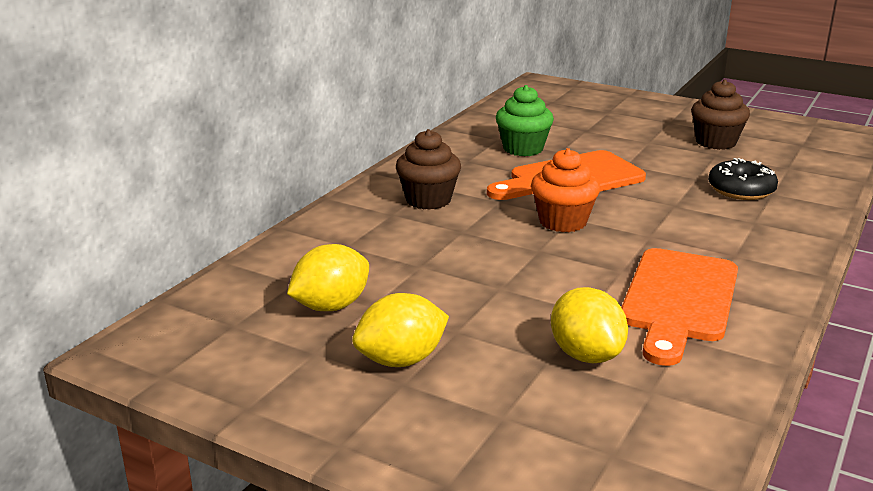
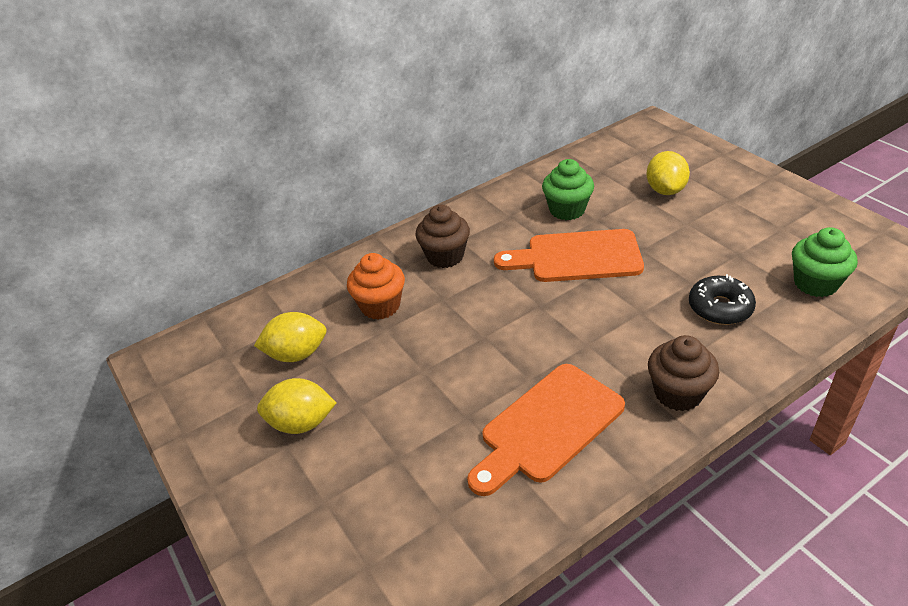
camera: 30 degrees right, 15 degrees up
(562, 222) = (528, 308): orange cupcake -> orange cupcake (380, 306)
(586, 355) = (427, 462): yellow lemon -> yellow lemon (665, 190)
(715, 142) = (752, 237): brown cupcake -> brown cupcake (678, 393)
(800, 162) = (815, 283): none -> green cupcake

